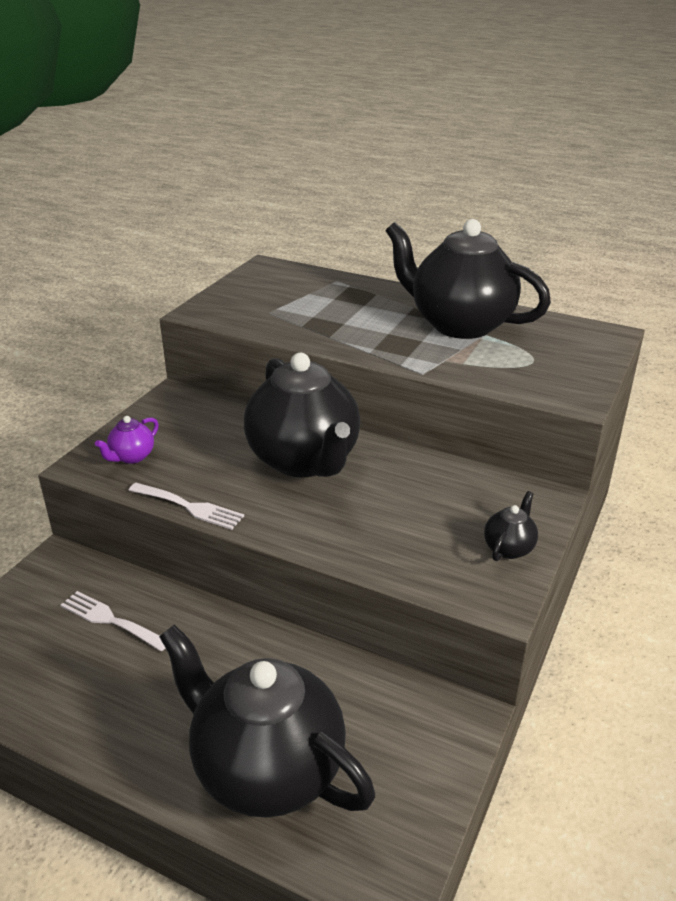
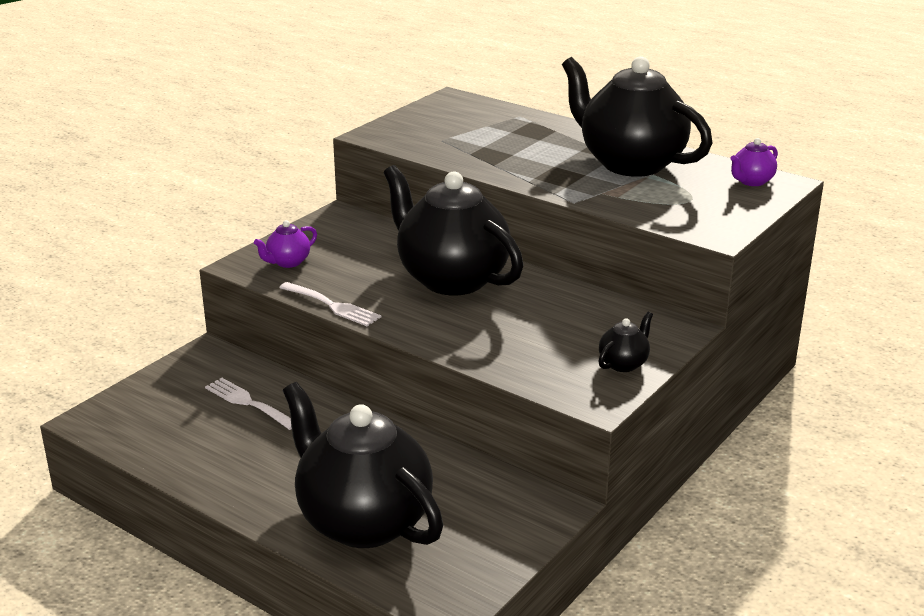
camera: 10 degrees right, 5 degrees down
(304, 460) = (451, 279): black teapot -> black teapot turned 150 degrees clockwise
(580, 335) = (751, 181): none -> purple teapot

